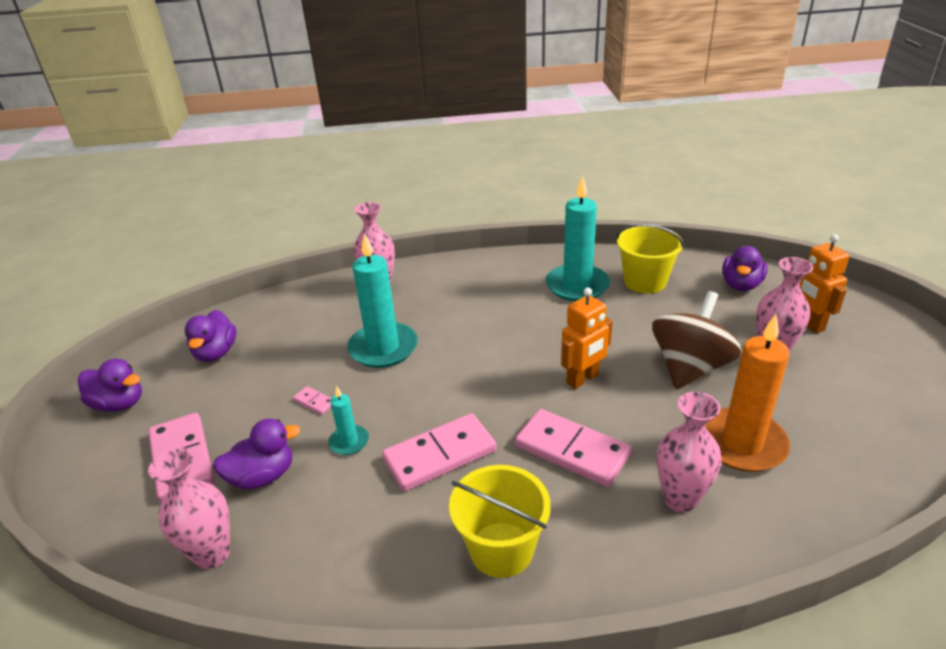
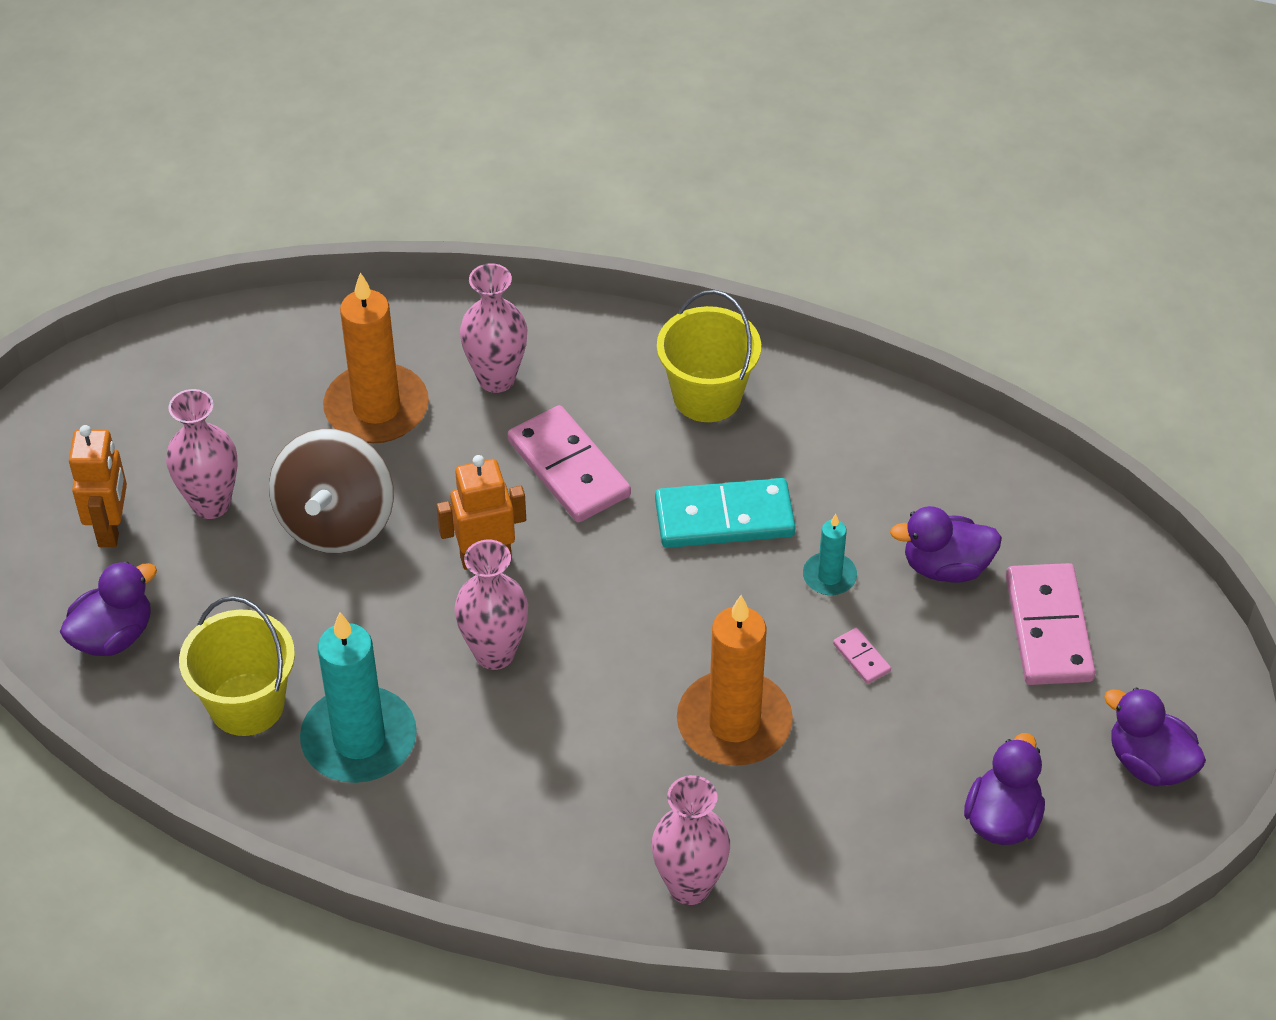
camera: 160 degrees left, 15 degrees up
(212, 554) = (1009, 493): pink vase -> pink vase (494, 653)
(383, 348) = (734, 723): turquoise candle -> orange candle
(440, 455) = (724, 518): pink domino -> turquoise domino
(690, 367) = (336, 522): brown spinning top -> brown spinning top turned 45 degrees counterclockwise

